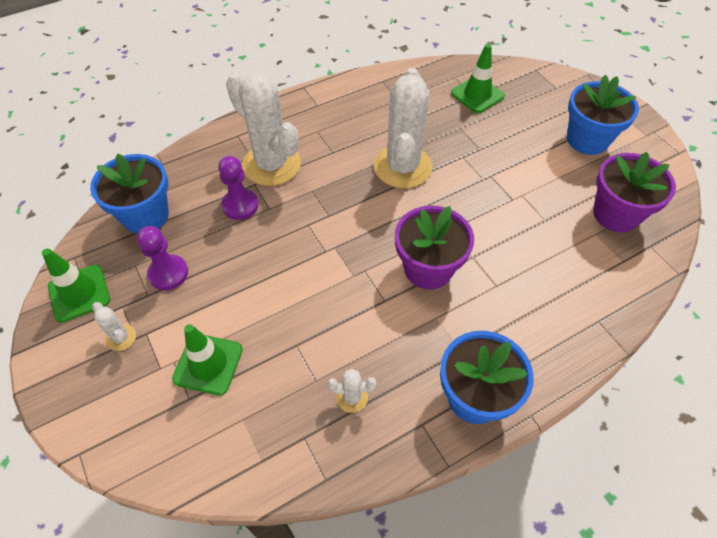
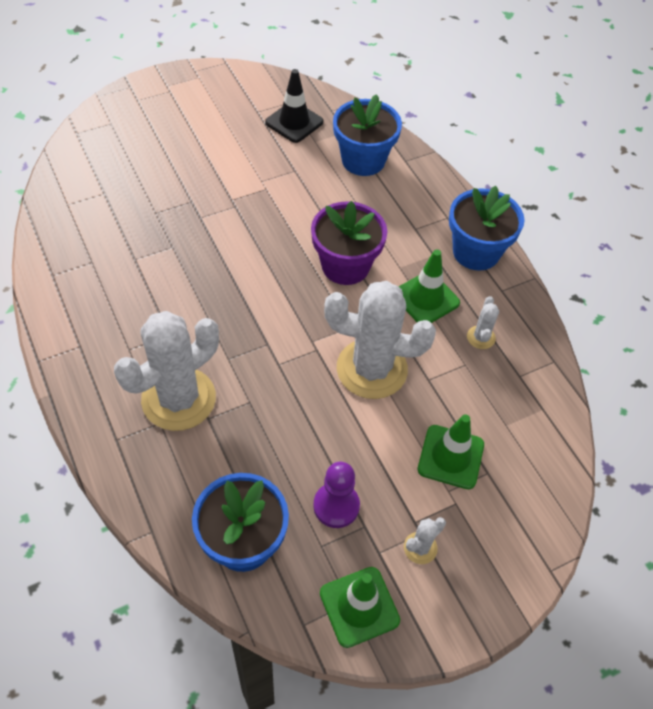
camera: 90 degrees left, 0 degrees up
(240, 205) = (241, 432): purple pawn -> none
(402, 167) = (206, 270): white cactus -> white cactus (372, 369)
(477, 95) = (105, 189): green traffic cone -> green traffic cone (426, 298)
(587, 139) = (196, 118): blue flower pot -> blue flower pot (363, 160)
(616, 214) = (294, 122): purple flower pot -> black traffic cone

